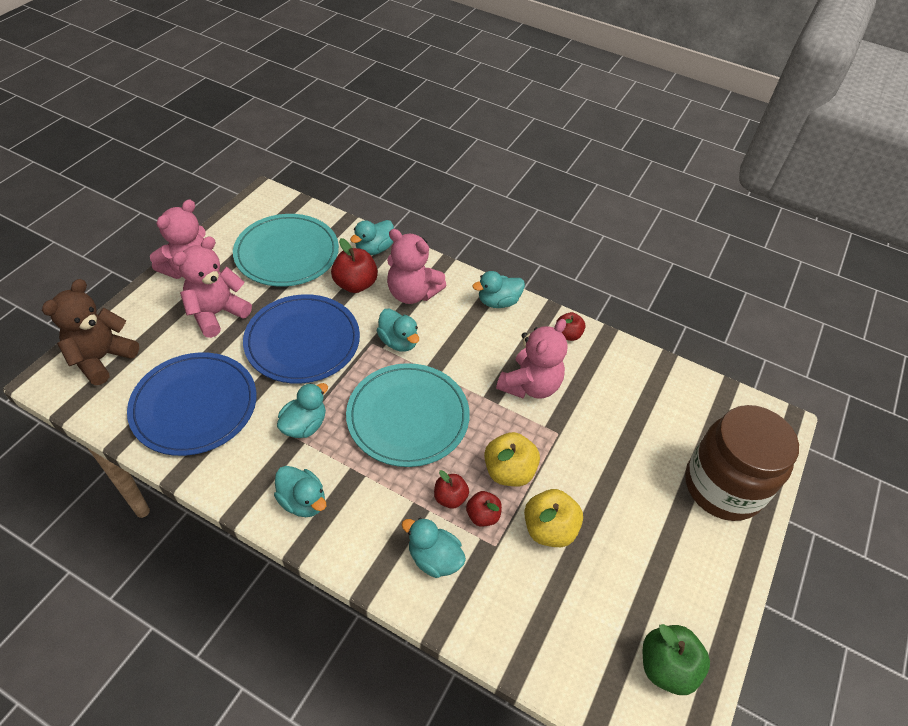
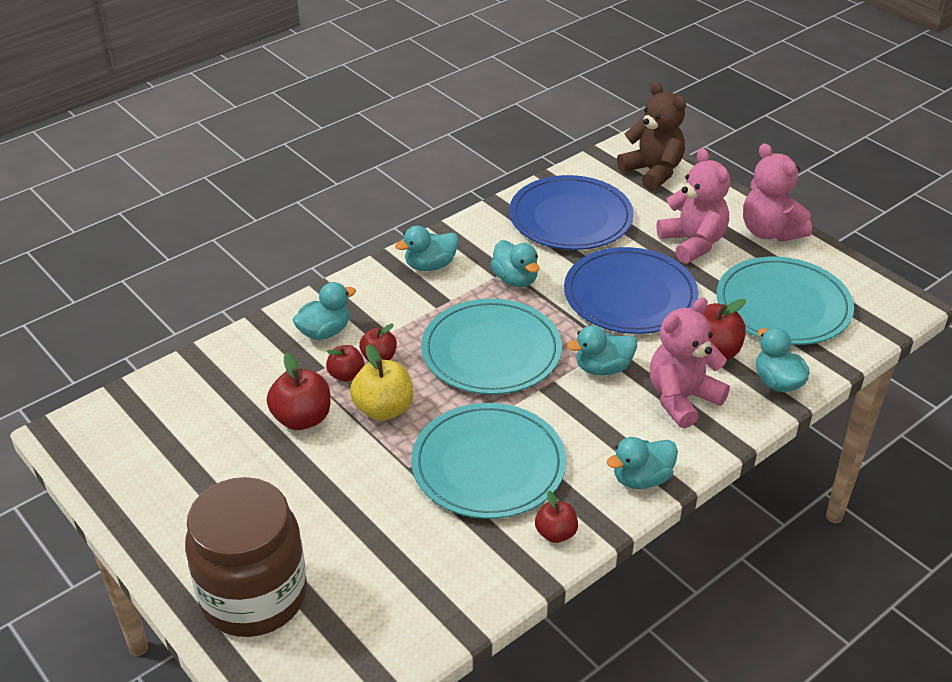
camera: 115 degrees right, 10 degrees down
(498, 302) = (641, 479): turquoise duck -> turquoise duck turned 120 degrees counterclockwise
(530, 385) = (488, 465): pink teddy bear -> turquoise plate
(549, 529) = (302, 418): yellow apple -> red apple
(666, 667) = (121, 453): green apple -> none

